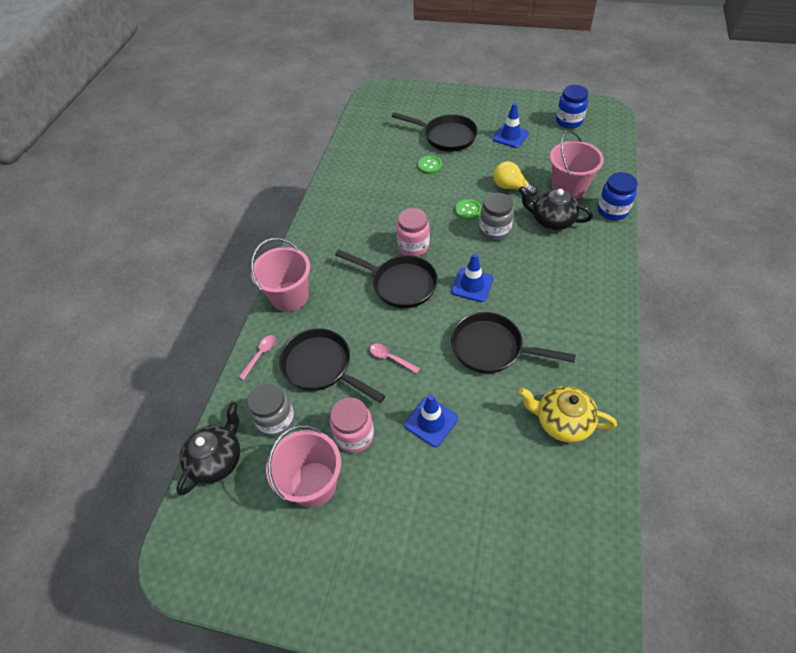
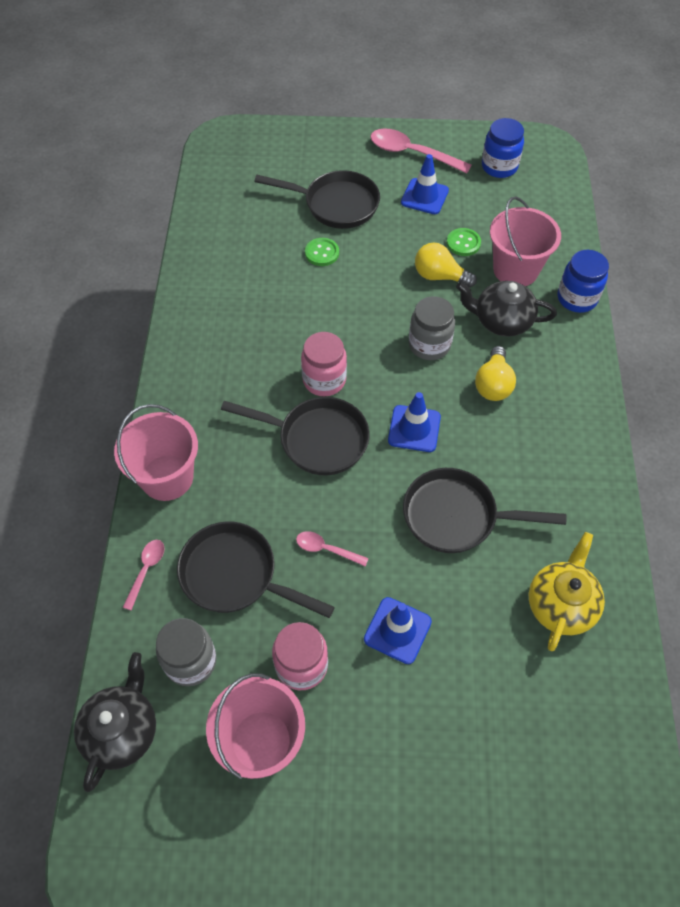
camera: 15 degrees left, 5 degrees up
(468, 210) = (388, 317): green button -> green button (463, 243)
(507, 109) = (412, 153): none -> pink spoon
(537, 262) = (493, 384): none -> yellow light bulb
(562, 421) = (561, 604): yellow teapot -> yellow teapot turned 105 degrees clockwise

